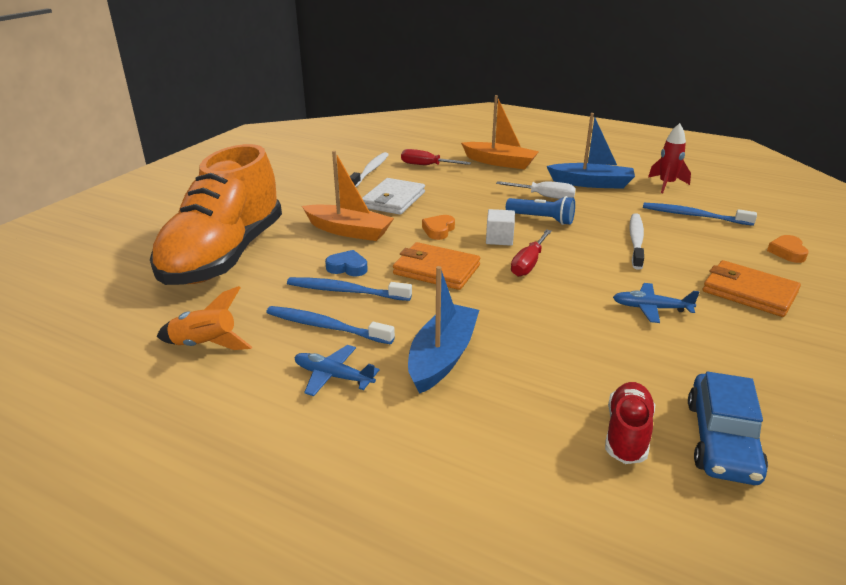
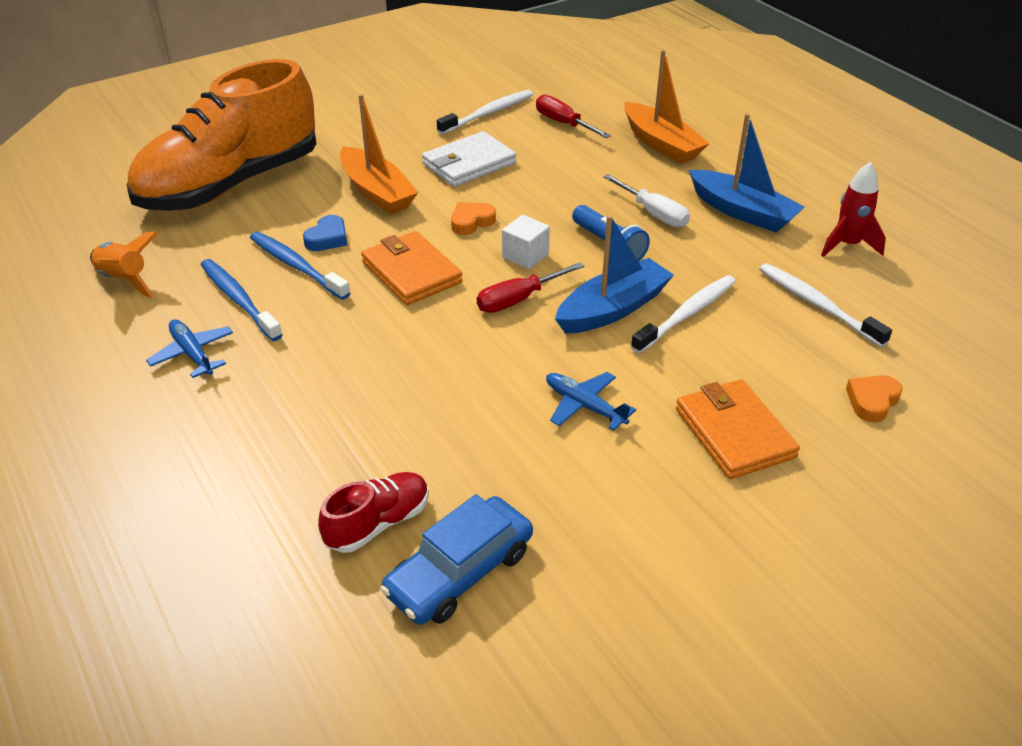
camera: 30 degrees right, 10 degrees up
(347, 267) = (327, 238): blue heart -> blue heart turned 75 degrees clockwise
(442, 357) = (305, 373): blue boat -> blue boat (613, 309)
(694, 216) = (818, 305): blue toothbrush -> white toothbrush

